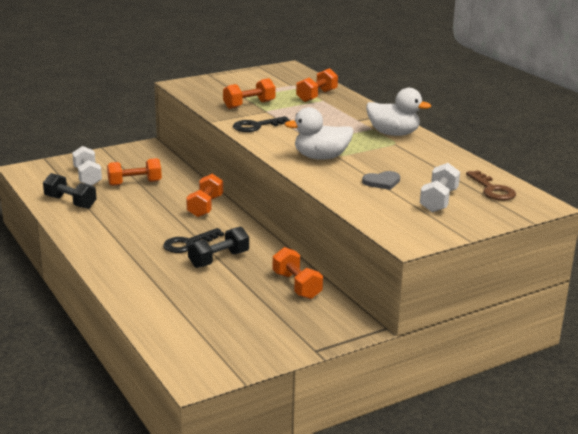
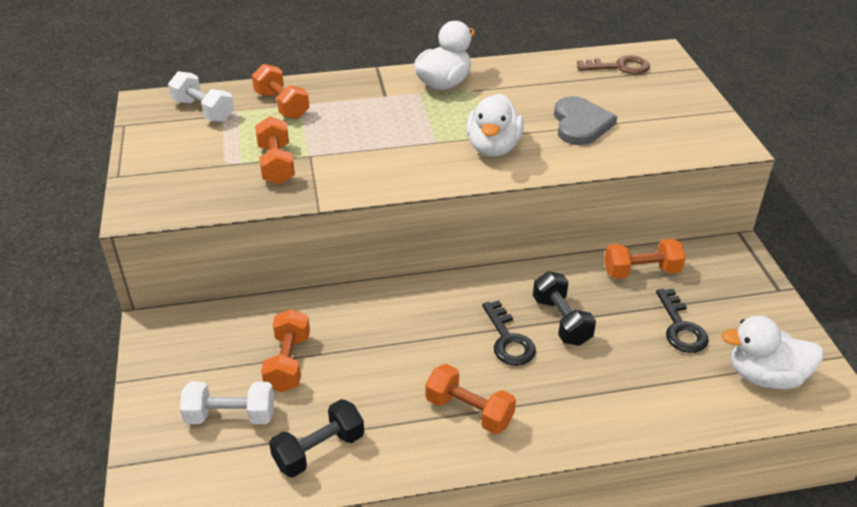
camera: 70 degrees left, 15 degrees up
(200, 345) = (765, 376): none -> white duck
(205, 207) = (405, 304): orange dumbbell -> orange dumbbell (469, 411)
(256, 126) = (362, 174): black key -> black key (681, 327)
(382, 182) = (580, 124): grey heart -> grey heart, size x1.61
(439, 201) = (638, 103): white dumbbell -> white dumbbell (203, 111)

